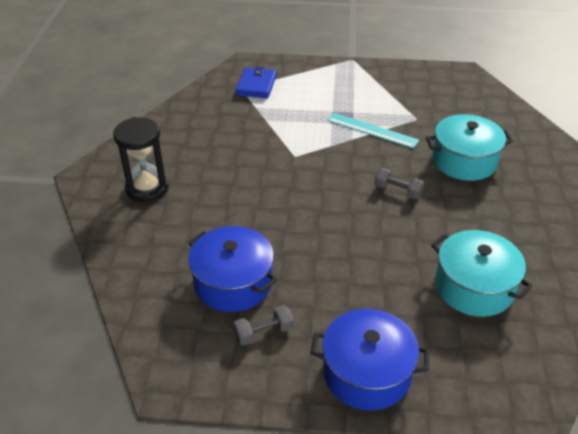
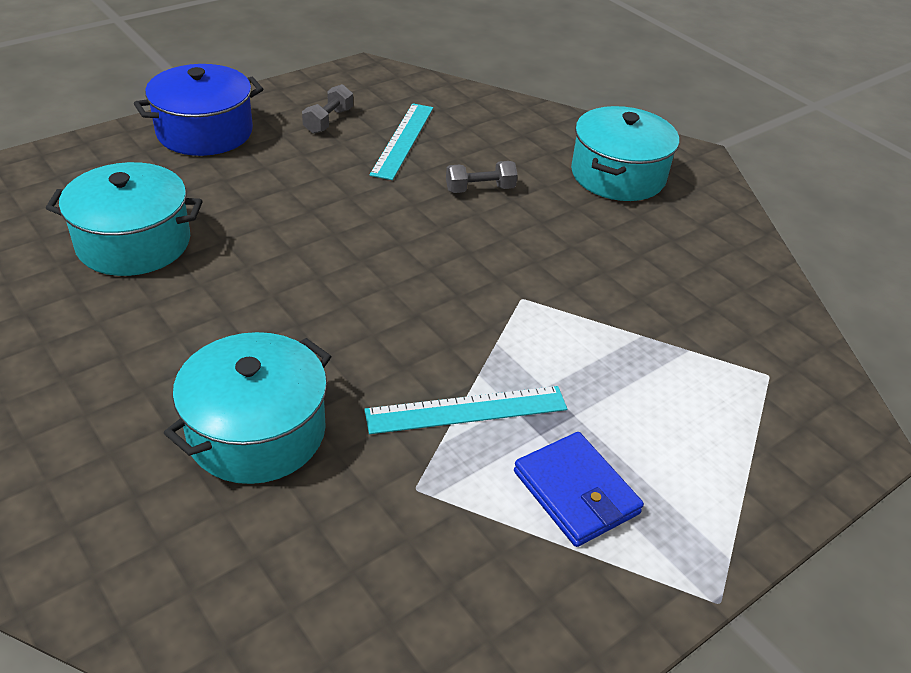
camera: 135 degrees right, 0 degrees up
(147, 188) = (618, 175): black hourglass -> turquoise pot
(233, 283) = (403, 140): blue pot -> turquoise ruler
(256, 85) = (758, 395): blue wallet -> blue wallet (576, 492)
(397, 191) = (324, 318): grey dumbbell -> grey dumbbell (480, 189)

